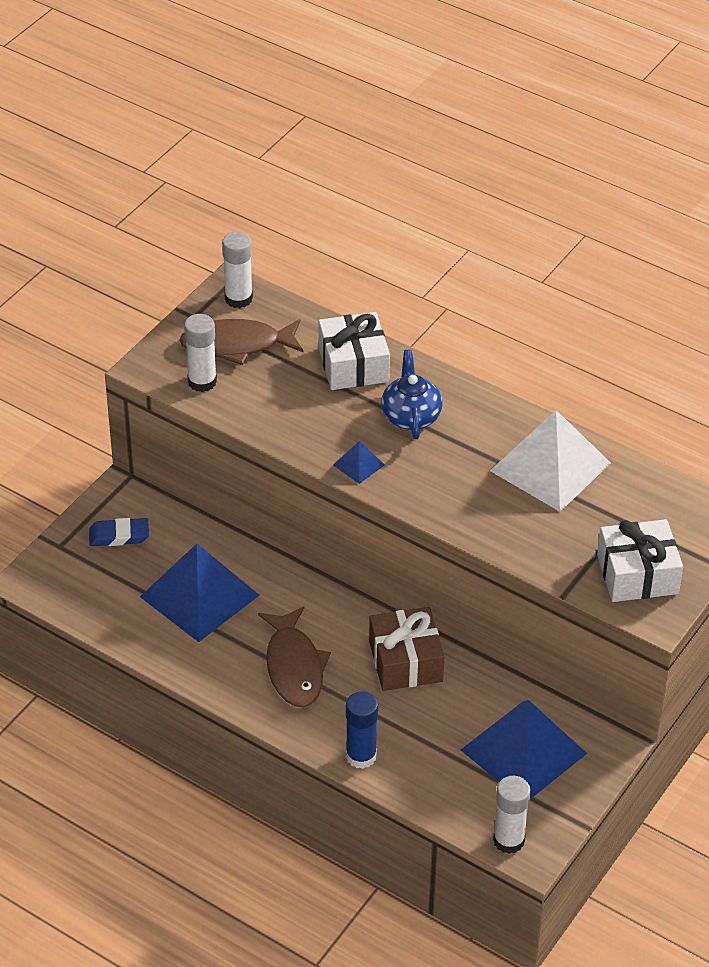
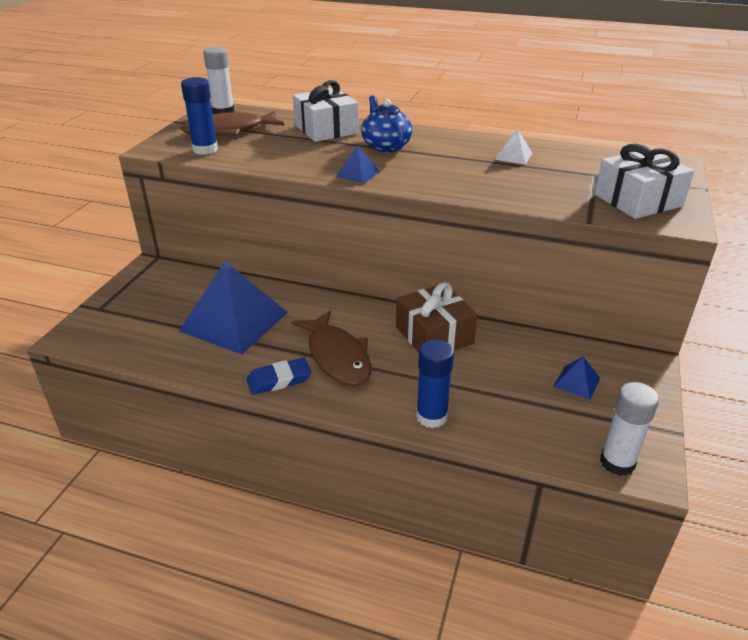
camera: 15 degrees left, 10 degrees down
(119, 535) = (153, 293): blue eraser -> blue eraser (279, 380)
(202, 382) = (205, 150): white glue stick -> blue glue stick
(523, 751) = (576, 382): blue pyramid -> blue pyramid, size x0.43
(550, 467) = (513, 156): white pyramid -> white pyramid, size x0.43

